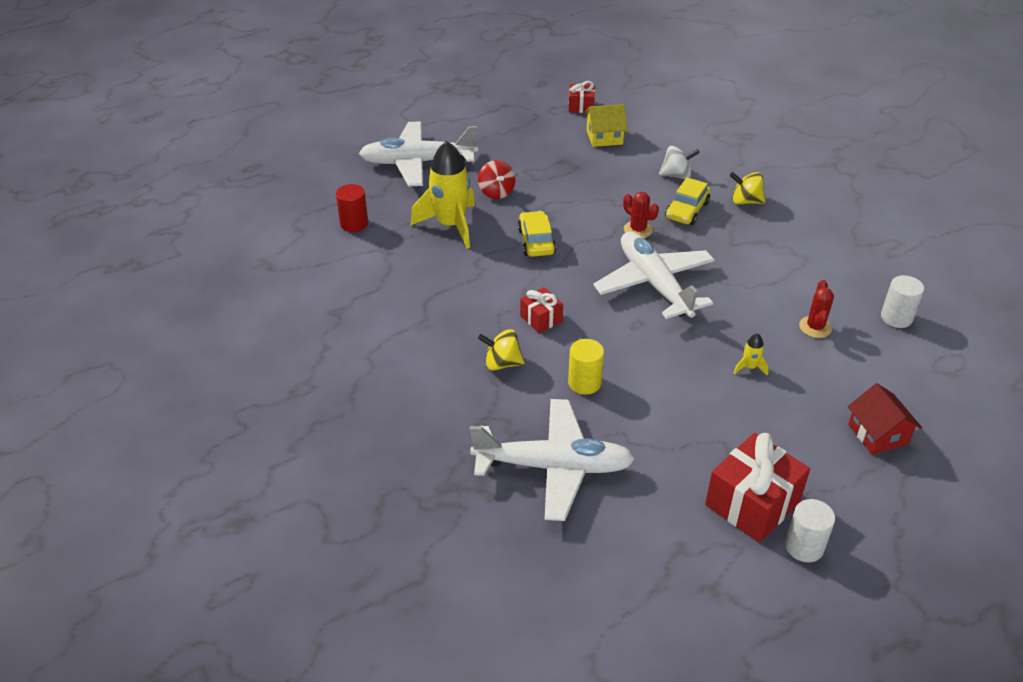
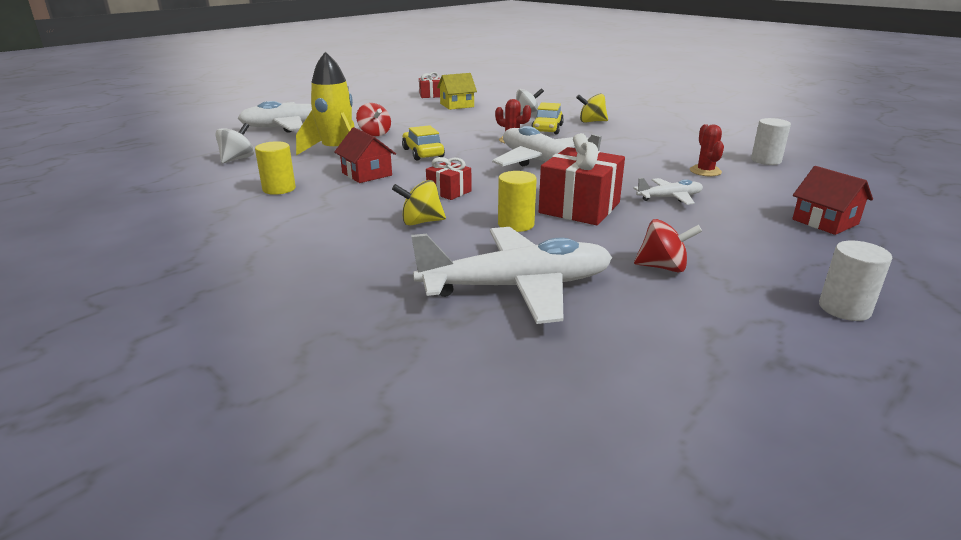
camera: 15 degrees left, 15 degrees down
(354, 224) = (237, 159): red cylinder -> white spinning top
(387, 286) = (279, 189): none -> yellow cylinder
(472, 273) = (367, 174): none -> red house
(685, 467) = (663, 267): none -> red spinning top
(749, 367) = (669, 198): yellow rocket -> white plane
(752, 503) = (757, 283): red gift -> red gift (579, 208)

